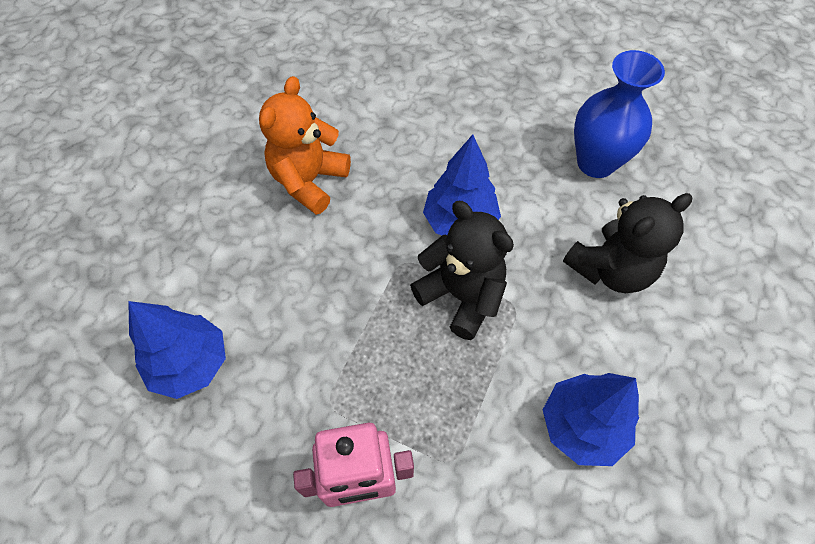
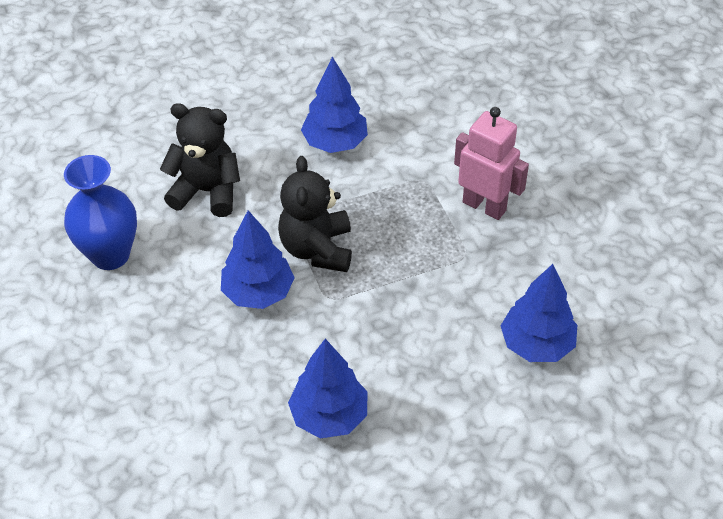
camera: 135 degrees left, 10 degrees down
(309, 181) = (329, 416): orange teddy bear -> blue tree

